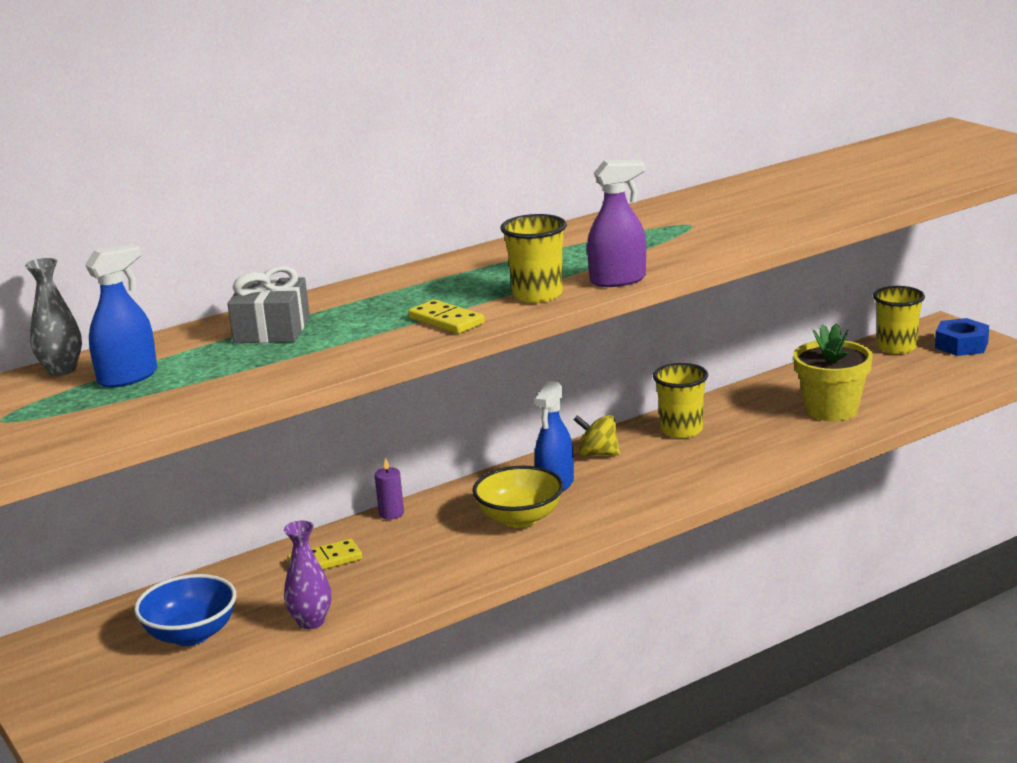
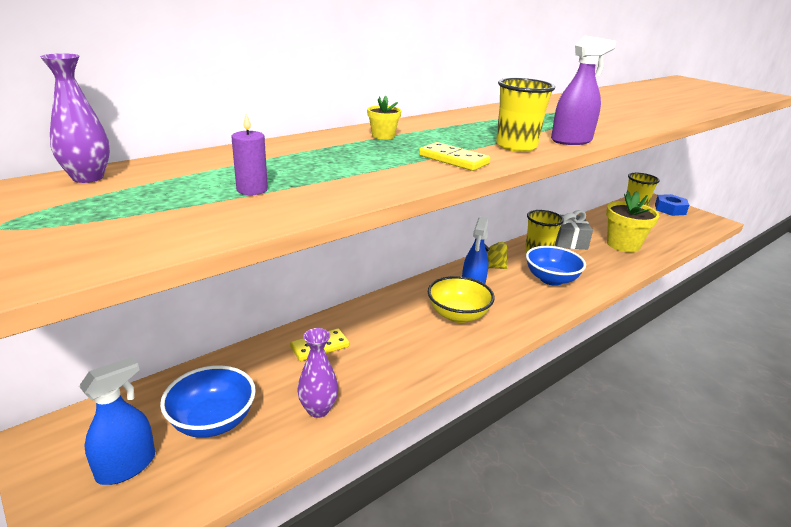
camera: 10 degrees left, 5 degrees up
(62, 370) = (88, 177): grey vase -> purple vase
(128, 377) = (158, 189): blue spray bottle -> blue spray bottle (126, 466)
(272, 330) = (298, 156): grey gift -> grey gift (567, 241)
(380, 293) = (383, 136): none -> yellow flower pot
(391, 513) = (362, 307): purple candle -> purple candle (252, 190)
(681, 467) = (551, 279): none -> blue bowl

